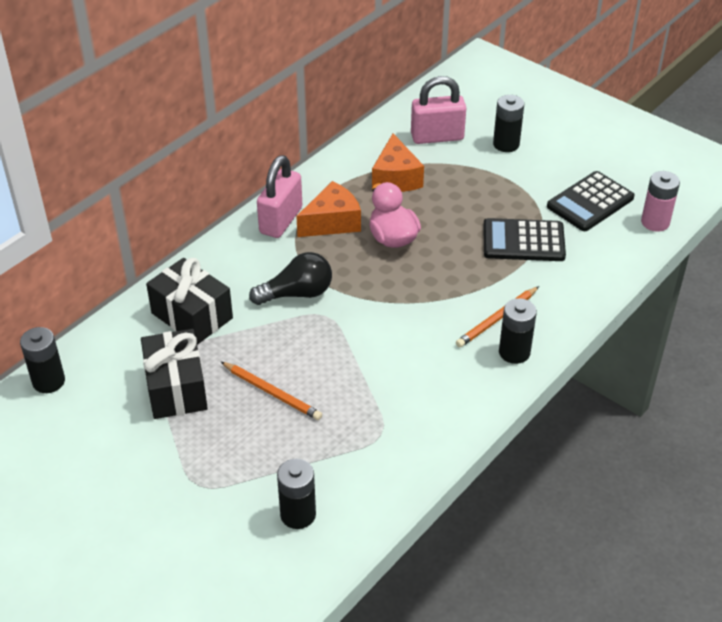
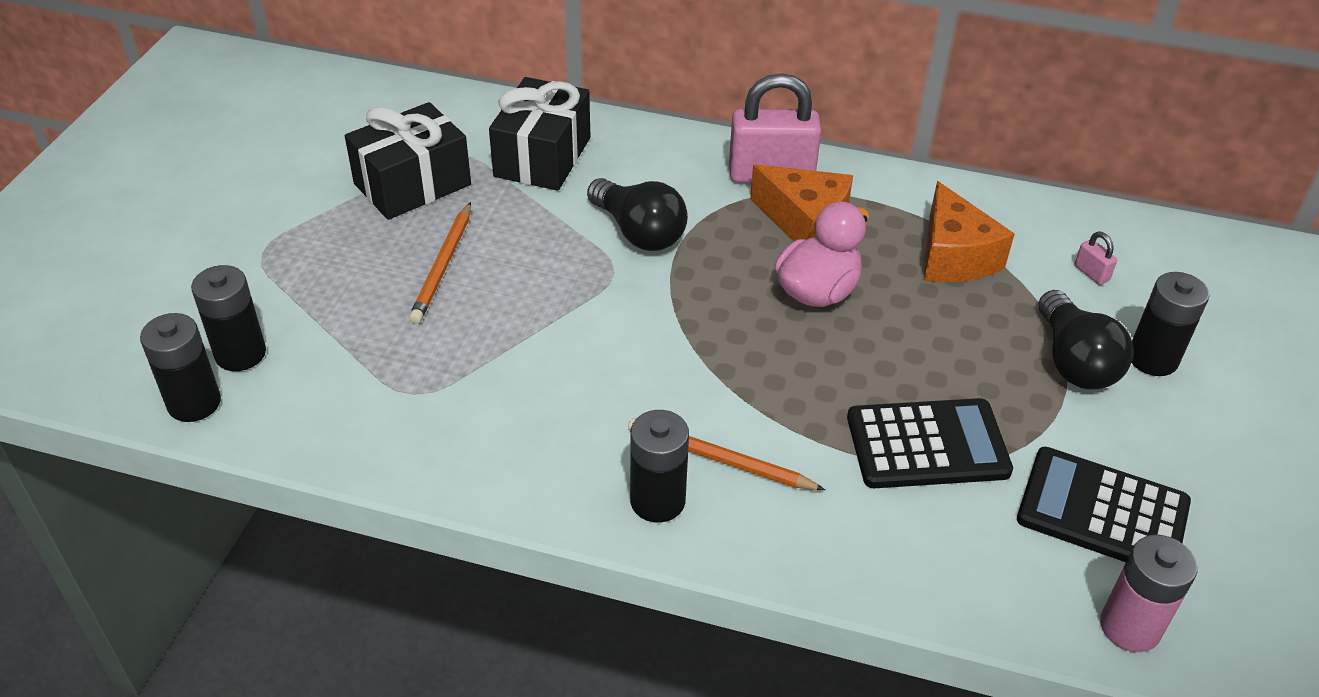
camera: 65 degrees right, 0 degrees up
(48, 381) = (378, 90): black battery -> black battery (194, 403)
(396, 178) = (953, 256): orange cheese -> orange cheese turned 75 degrees counterclockwise
(437, 137) = (1091, 273): pink padlock -> pink padlock, size x0.41
(494, 169) = (1074, 361): none -> black light bulb
(523, 241) = (927, 445): black calculator -> black calculator turned 105 degrees clockwise

